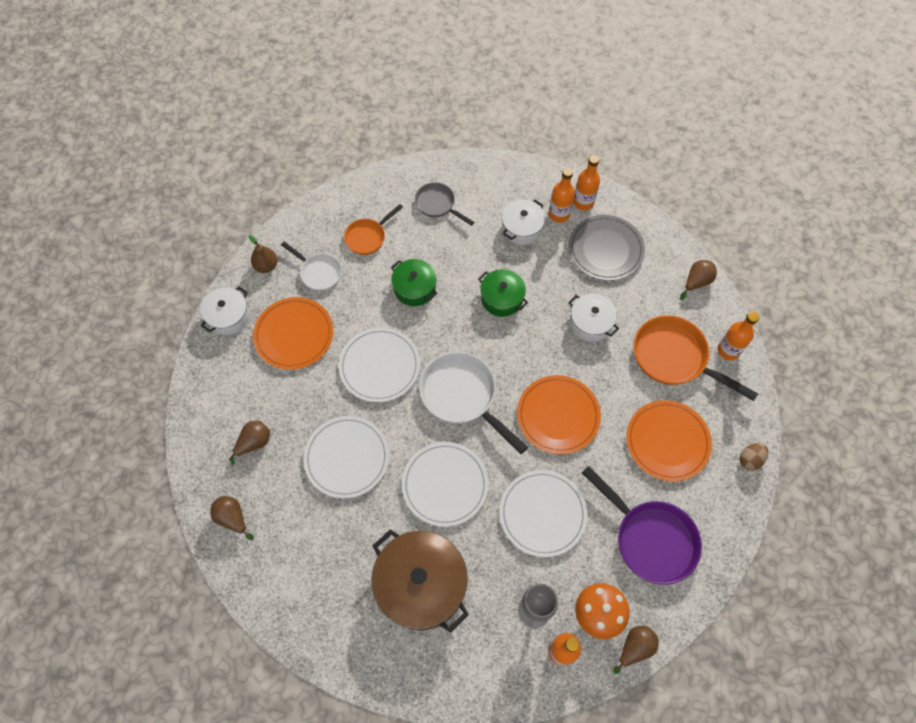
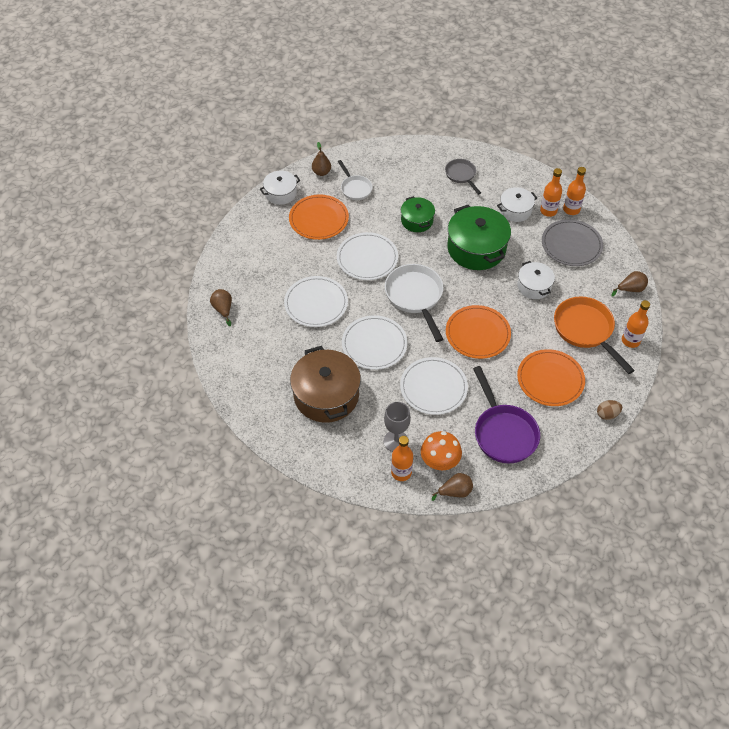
camera: 25 degrees right, 10 degrees down
(254, 443) = (259, 272): brown pear -> none
(368, 237) = (401, 178): orange pan -> none
(502, 298) = (476, 248): green pot -> green pot, size x1.78

